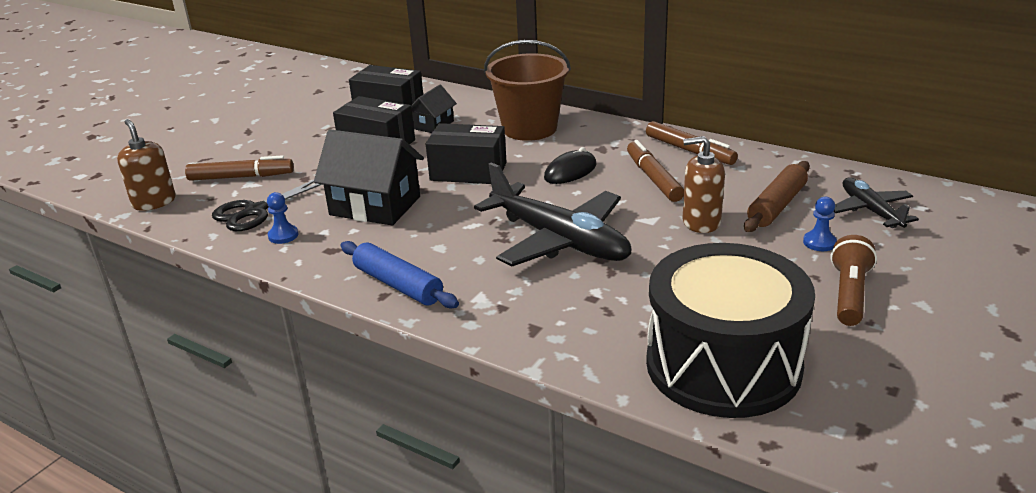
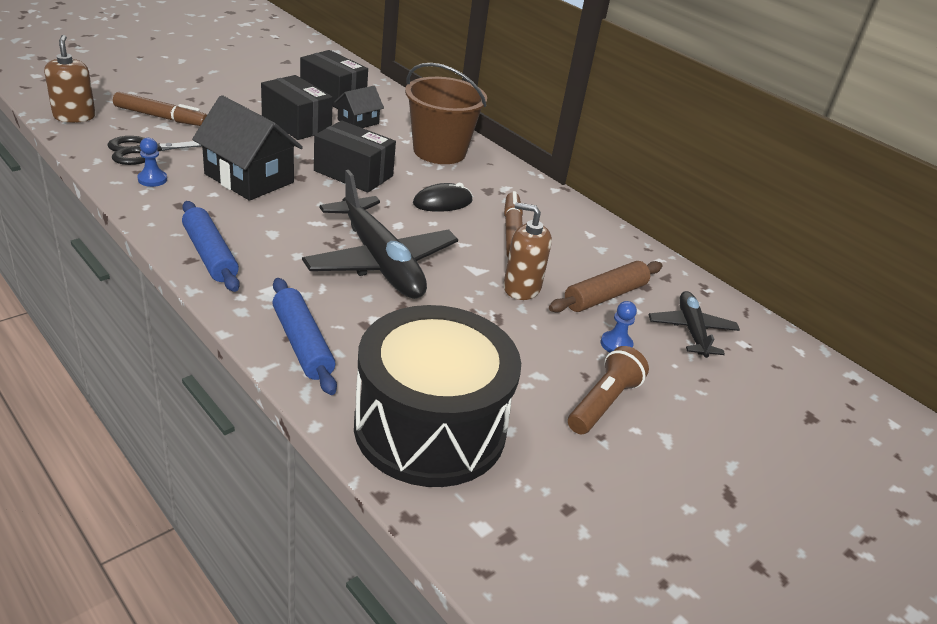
camera: 10 degrees right, 5 degrees up
(551, 333) = (302, 344): none -> blue rolling pin
(689, 151) = (567, 218): brown marker -> none

